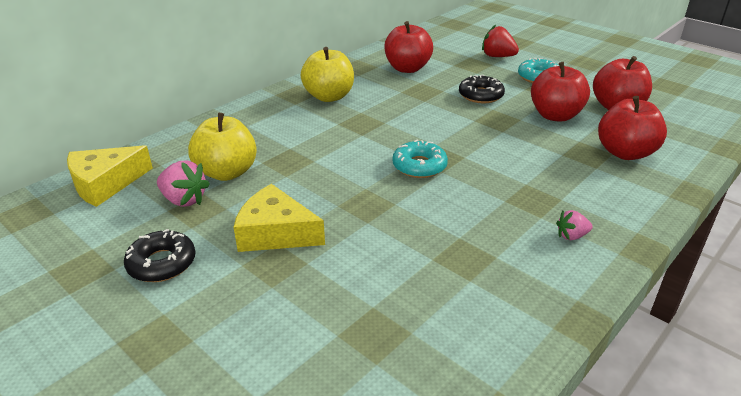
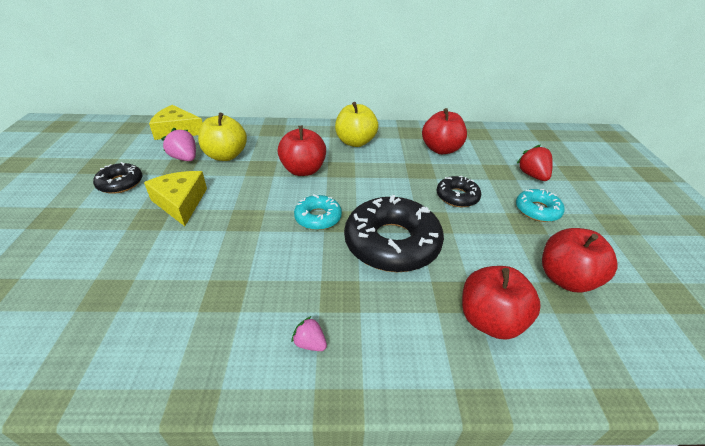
camera: 45 degrees right, 5 degrees up
(184, 200) = (184, 158): pink strawberry -> pink strawberry turned 150 degrees clockwise
(500, 149) = (392, 243): none -> black donut
(555, 115) = (488, 248): red apple -> red apple (303, 170)

